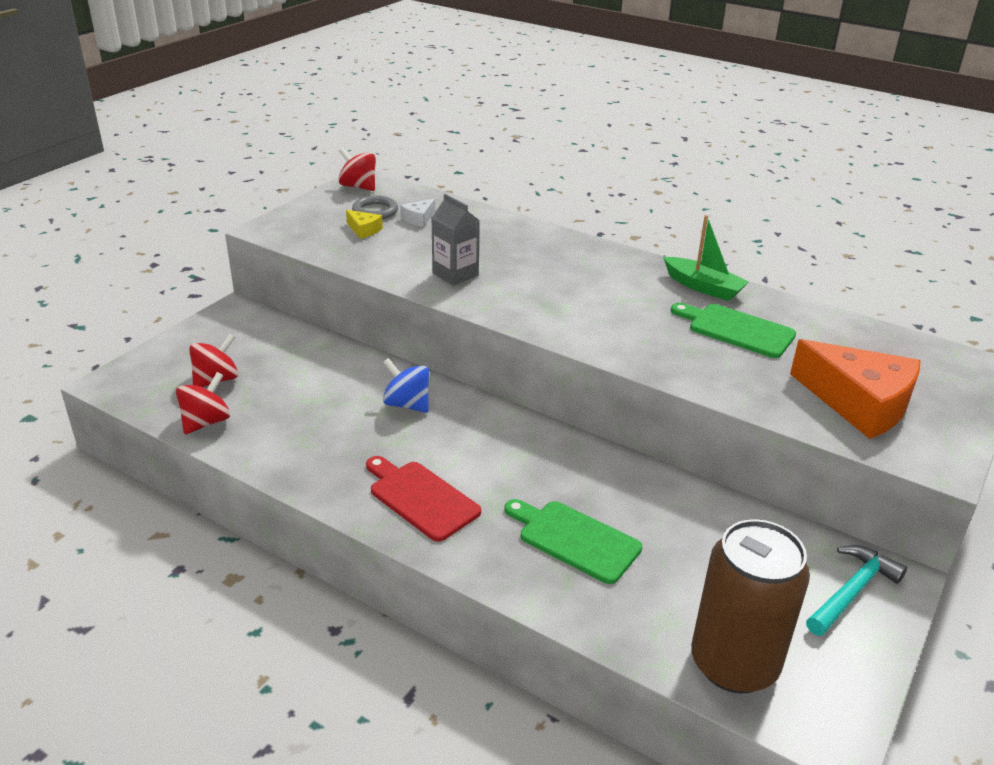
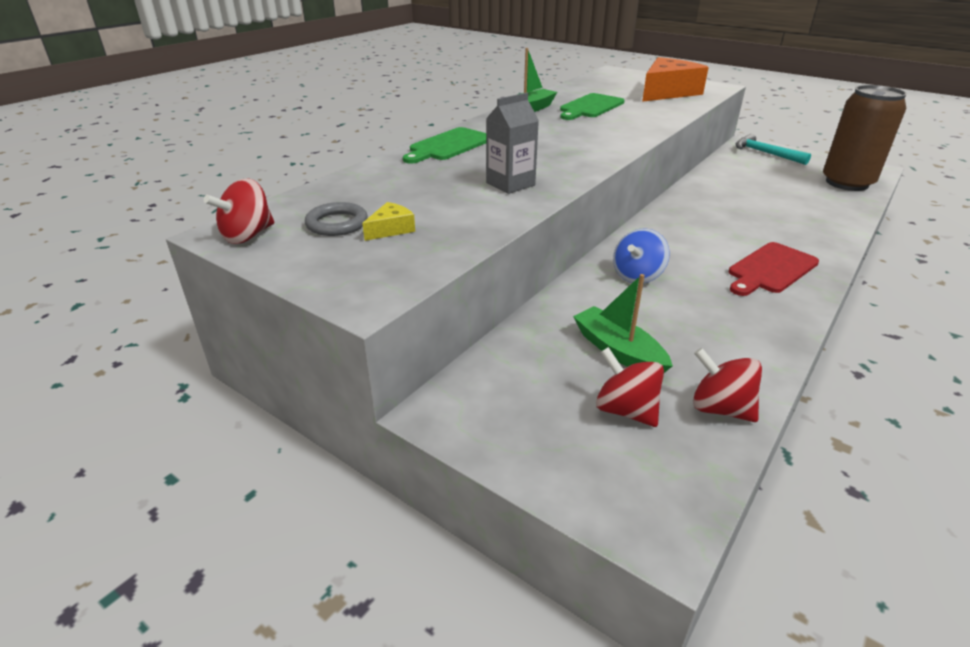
camera: 85 degrees left, 0 degrees up
(286, 383) = (618, 351): none -> green boat
(419, 219) = (369, 199): white cheese -> none
(574, 539) = (776, 215): green cutting board -> green cutting board (448, 146)

